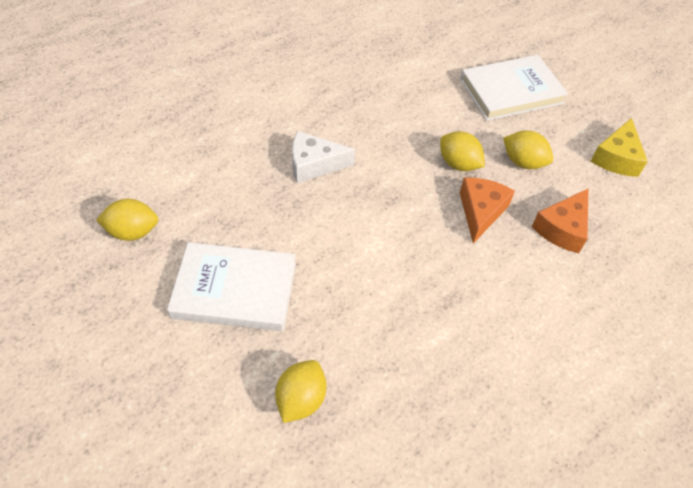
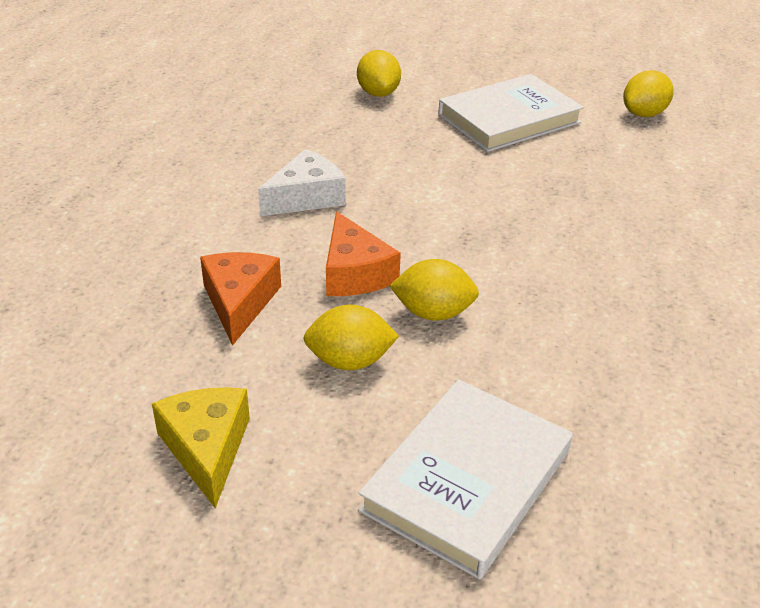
camera: 145 degrees right, 15 degrees down
(314, 164) = (588, 229): white cheese -> white cheese (306, 197)

